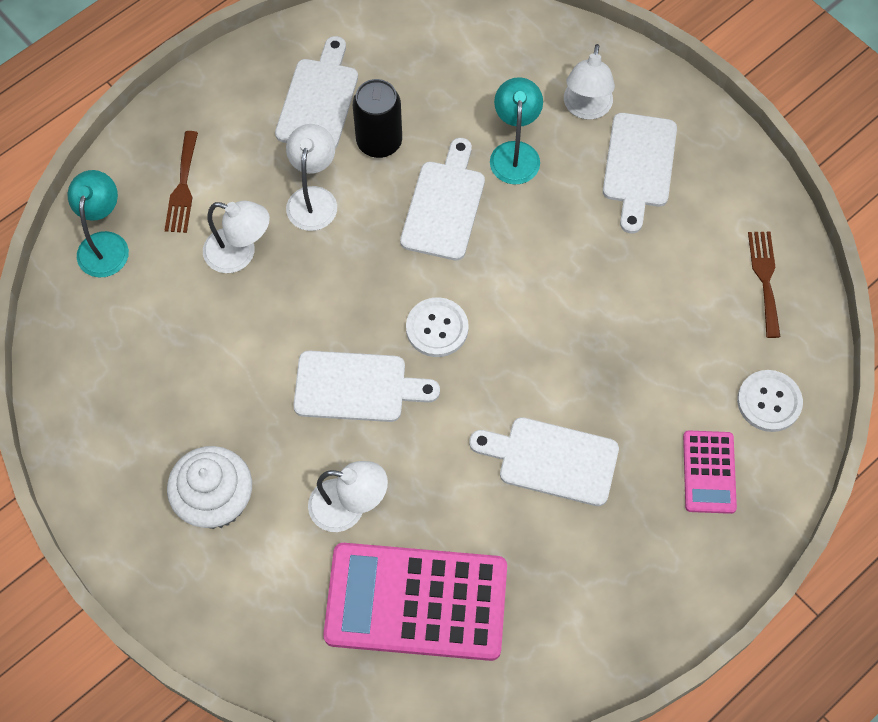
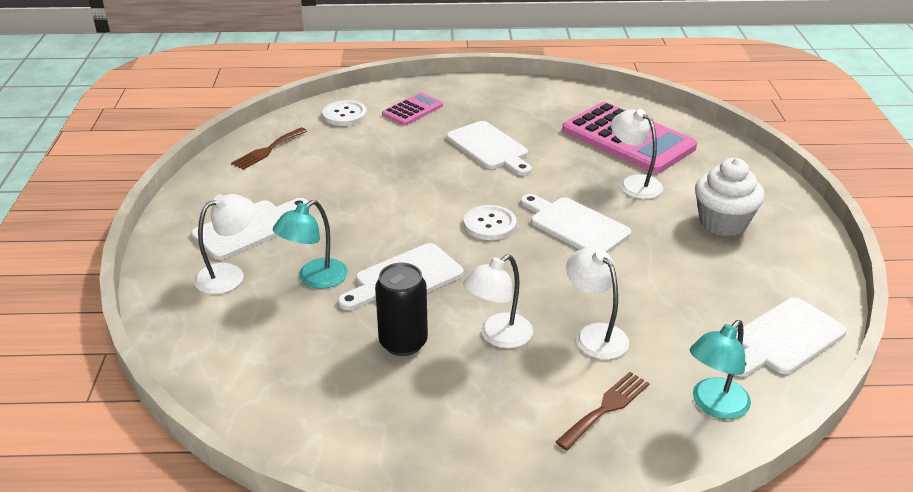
camera: 140 degrees left, 30 degrees down
(319, 100) = (416, 403): white cutting board -> white cutting board (784, 339)

